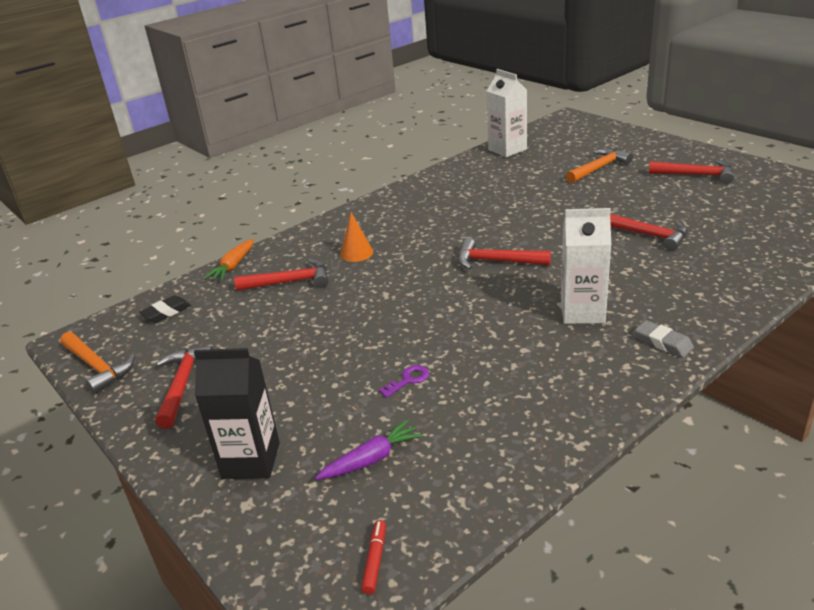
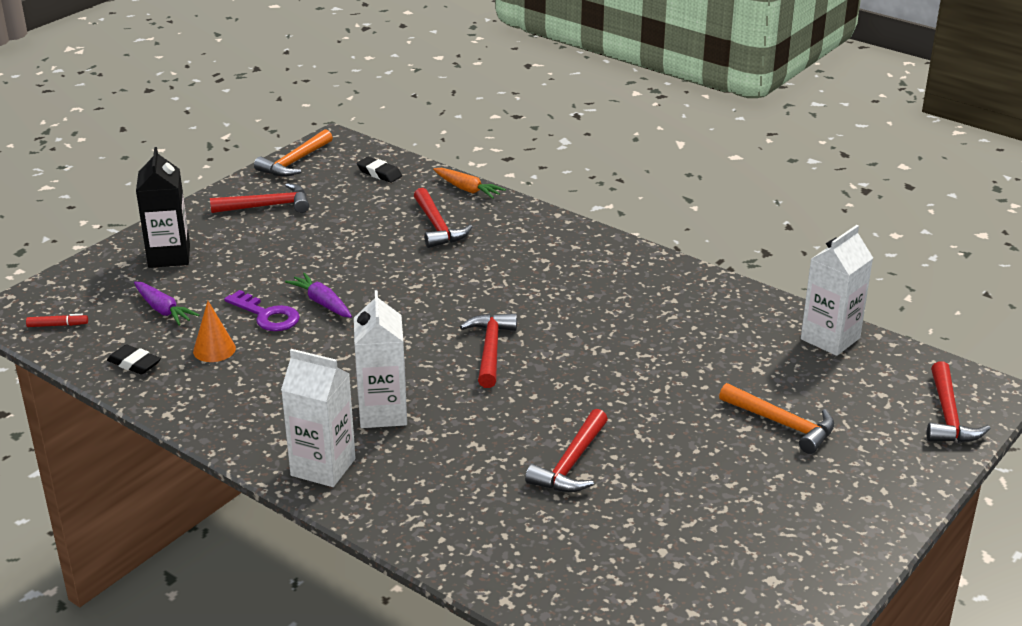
camera: 75 degrees right, 0 degrees up
(233, 266) = (467, 189): orange carrot -> orange carrot turned 150 degrees counterclockwise
(356, 253) = (501, 256): orange cone -> orange cone (214, 350)
(396, 345) = (322, 303): none -> purple carrot
(408, 380) = (267, 315): purple key -> purple key, size x1.64
(479, 478) = (134, 364): none -> black eraser
(663, 342) = (323, 467): grey eraser -> white carton
(696, 175) = (780, 520): red hammer -> red hammer (948, 416)

